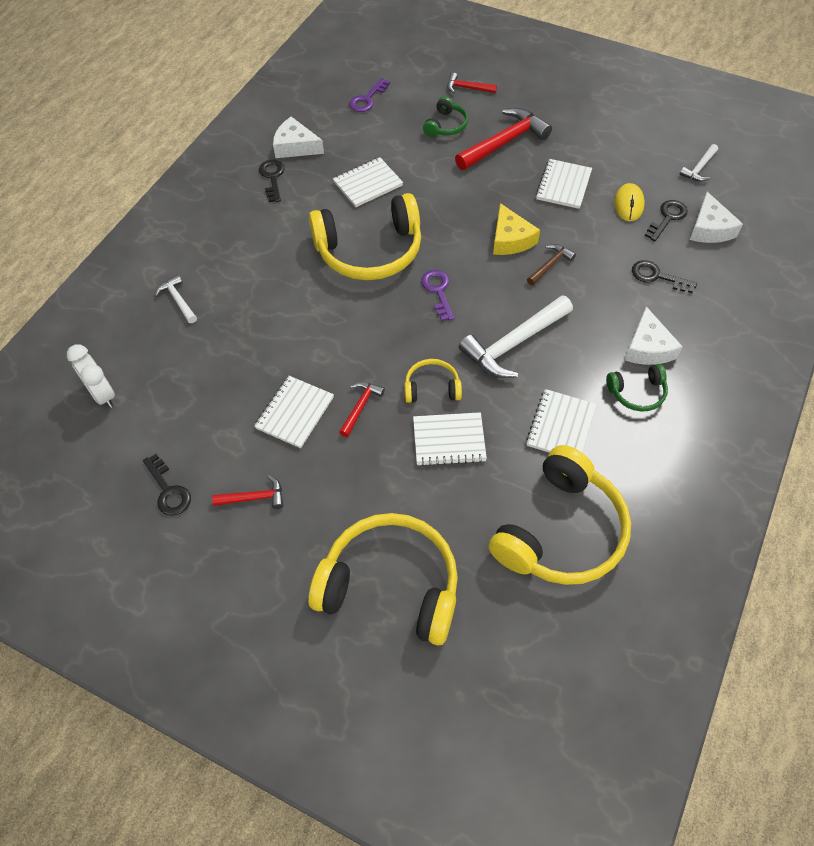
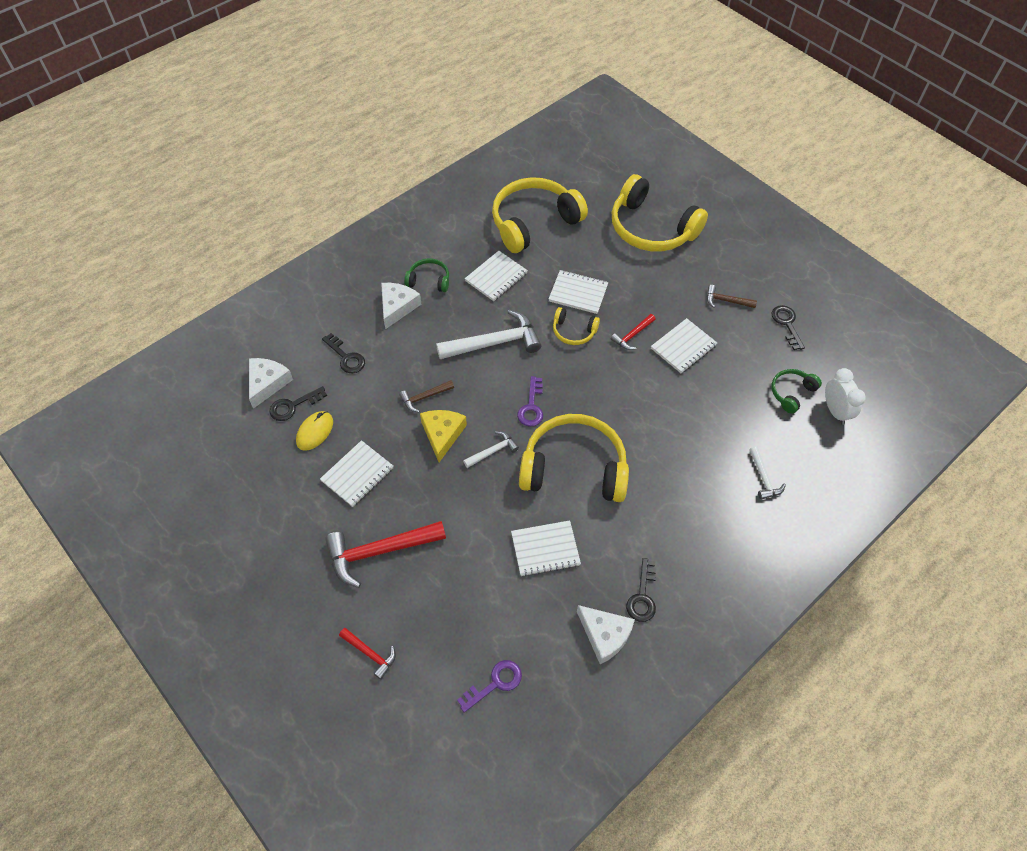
camera: 160 degrees left, 0 degrees up
(254, 497) = (726, 301): red hammer -> brown hammer
(446, 125) = (426, 601): green headphones -> green headphones (791, 393)
(699, 168) = (219, 446): white hammer -> white hammer (492, 451)

